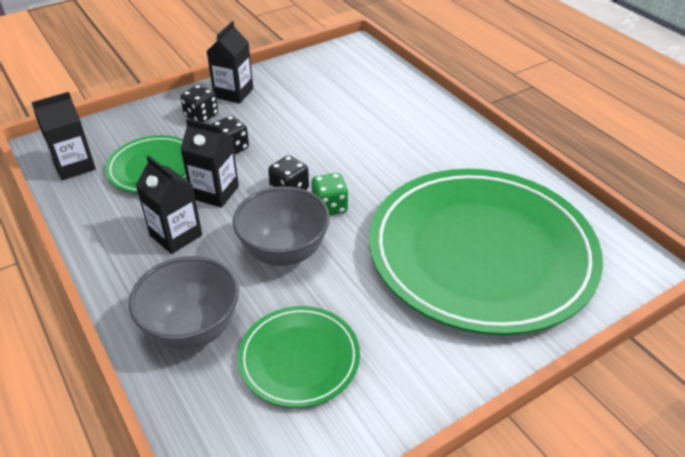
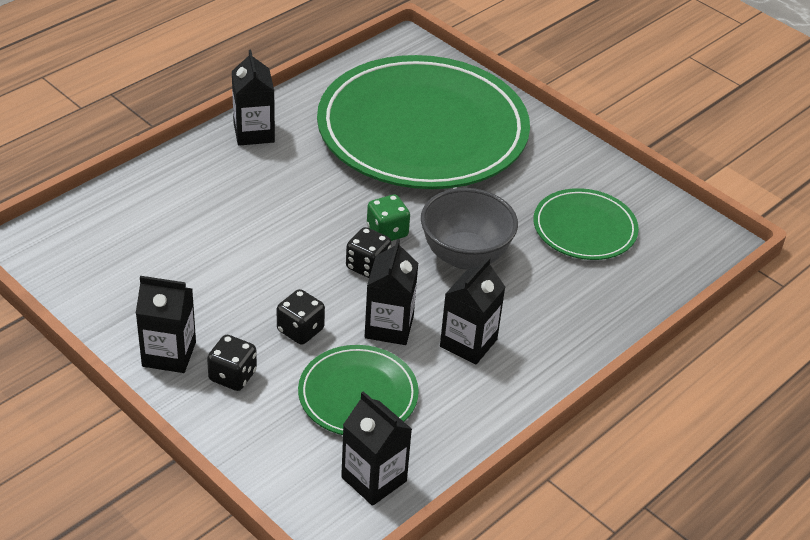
camera: 105 degrees left, 0 degrees up
(192, 329) = (583, 300): grey bowl -> none
(476, 146) = (254, 133): none -> black carton

